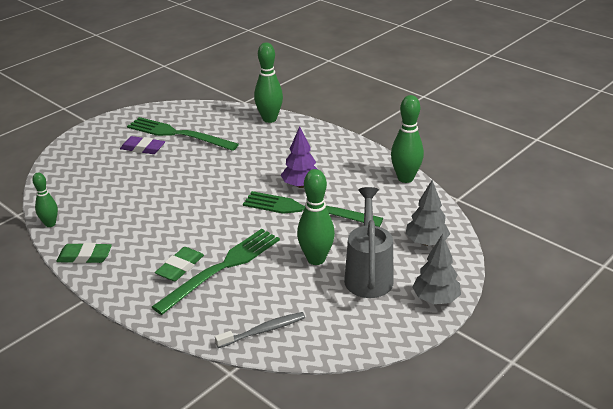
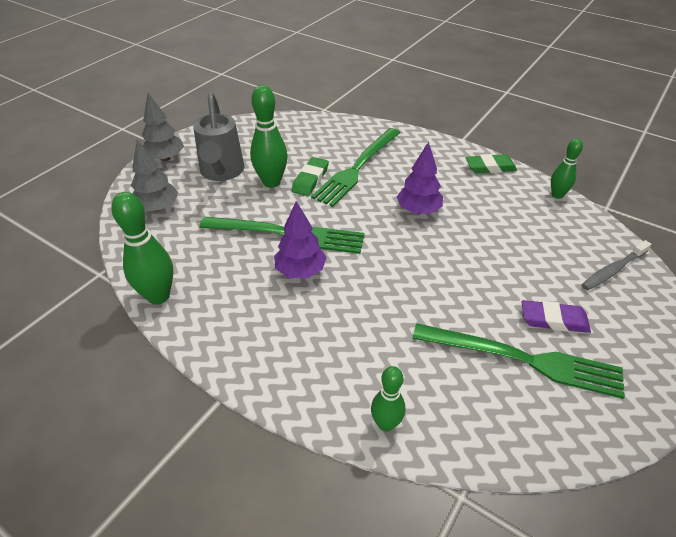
camera: 170 degrees right, 10 degrees up
(180, 267) = (396, 165): green eraser -> green eraser (310, 179)
(186, 221) = (418, 210): none -> purple tree
(263, 331) = (306, 128): grey toothbrush -> grey toothbrush (613, 270)
(269, 119) = (386, 424): green bowling pin -> green bowling pin, size x0.61

